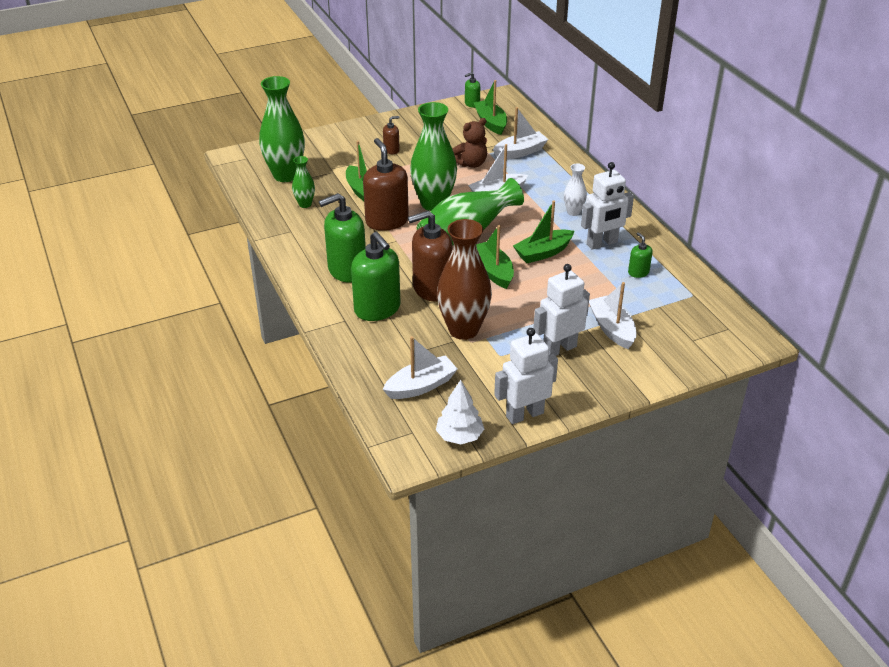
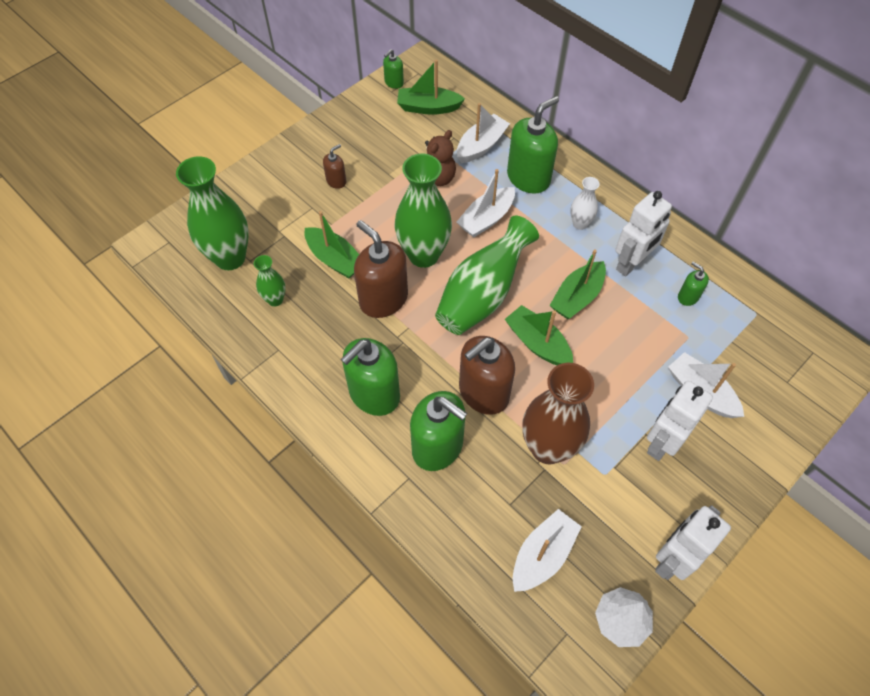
camera: 20 degrees left, 20 degrees up
(491, 123) = (428, 107): green boat -> green boat turned 45 degrees counterclockwise
(547, 178) = (528, 178): none -> green soap dispenser

